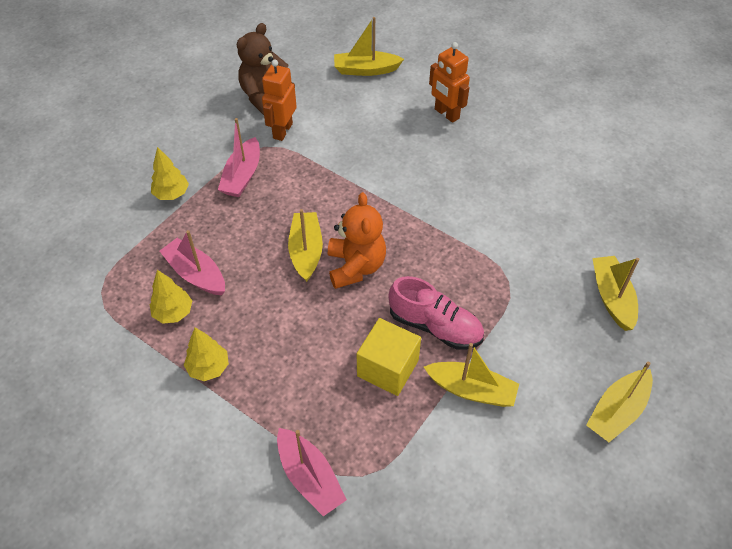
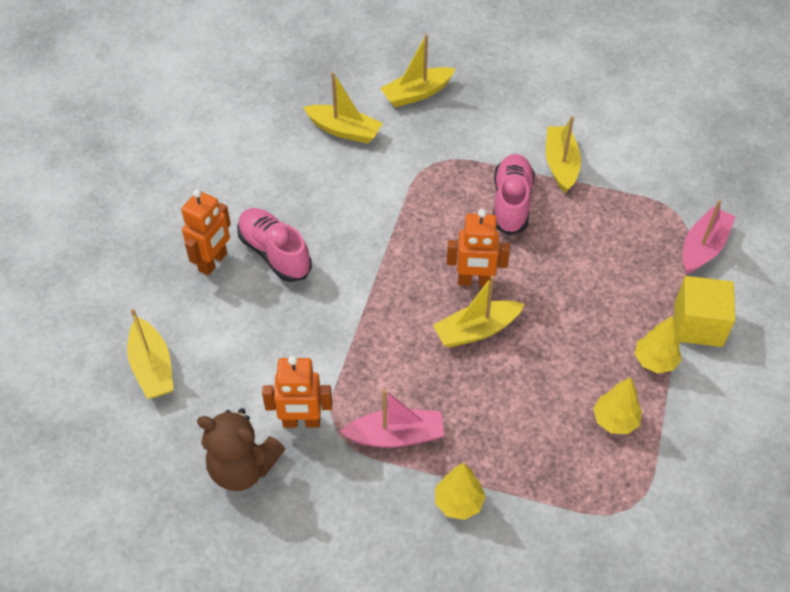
camera: 110 degrees left, 0 degrees up
(196, 274) = (557, 421): pink boat -> none
(356, 266) = (474, 281): orange teddy bear -> orange robot
(388, 368) = (573, 225): yellow cube -> yellow cube (698, 325)
(441, 149) = (274, 253): none -> pink shoe
(617, 411) = (528, 78): yellow boat -> yellow boat (344, 130)

